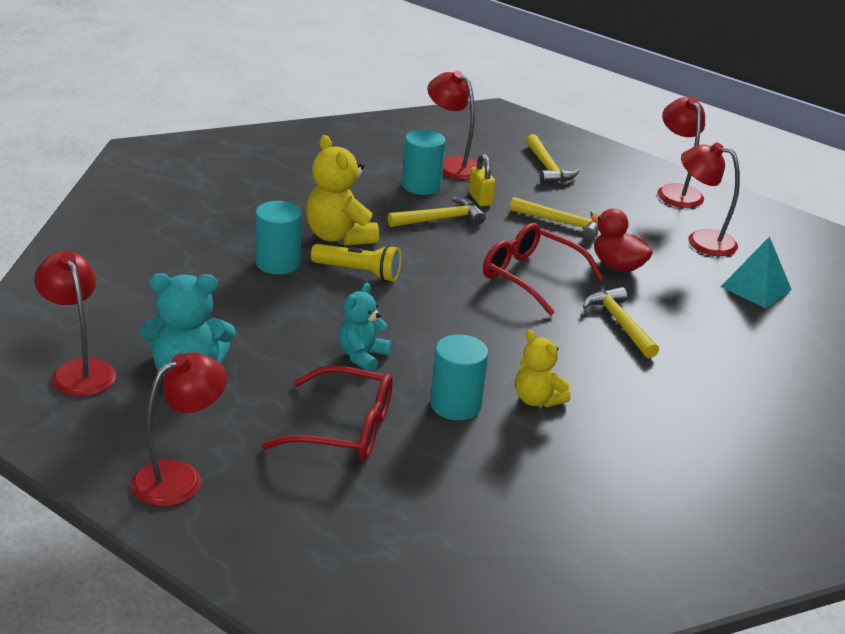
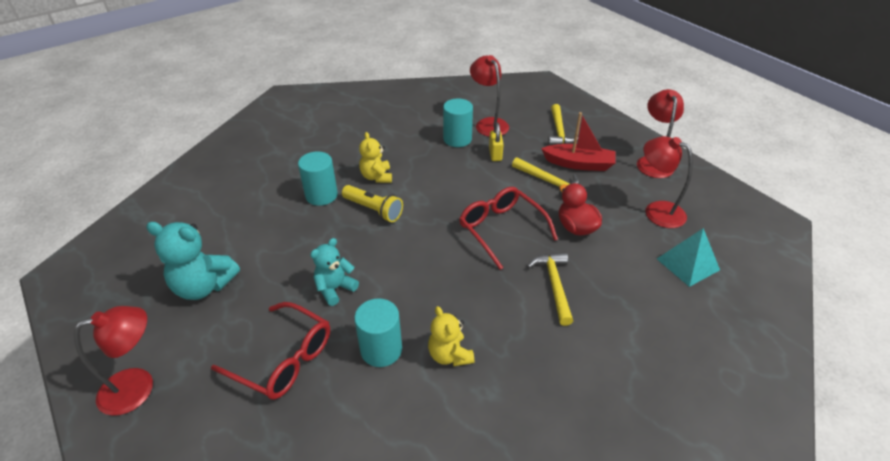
camera: 20 degrees right, 10 degrees up
(79, 370) = (135, 272): red lamp -> none
(339, 236) = (376, 177): yellow teddy bear -> yellow teddy bear, size x0.64
(440, 219) = (457, 169): yellow hammer -> none
(589, 201) = (579, 164): none -> red boat

